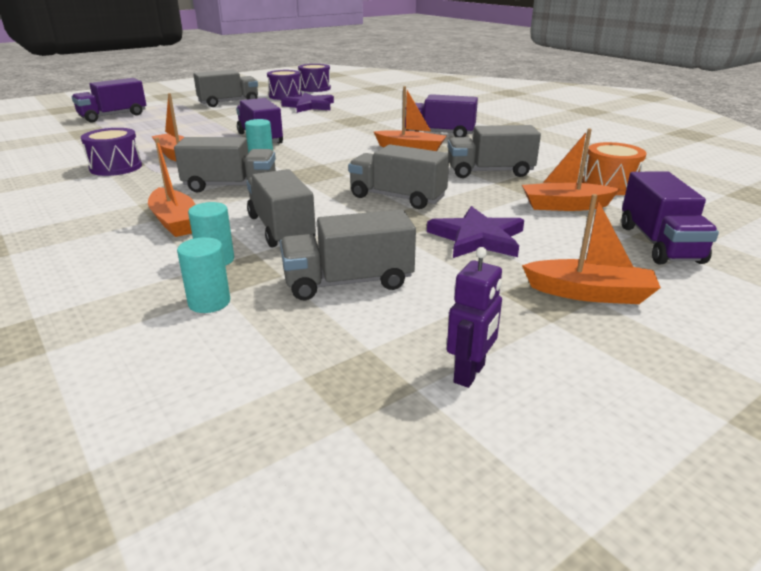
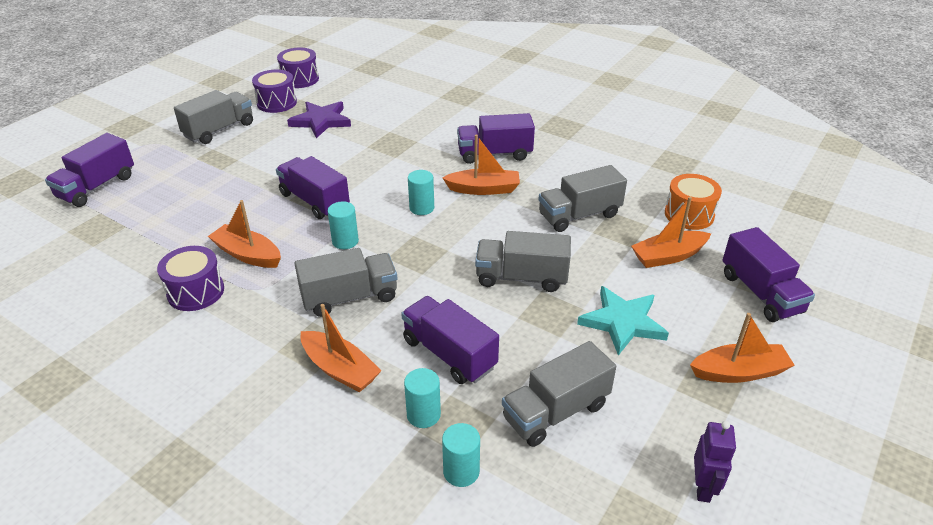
camera: 20 degrees left, 10 degrees up
(281, 229) = (449, 354): grey truck -> purple truck
(345, 151) = (421, 208): none -> turquoise cylinder
(477, 238) = (622, 322): purple star -> turquoise star

